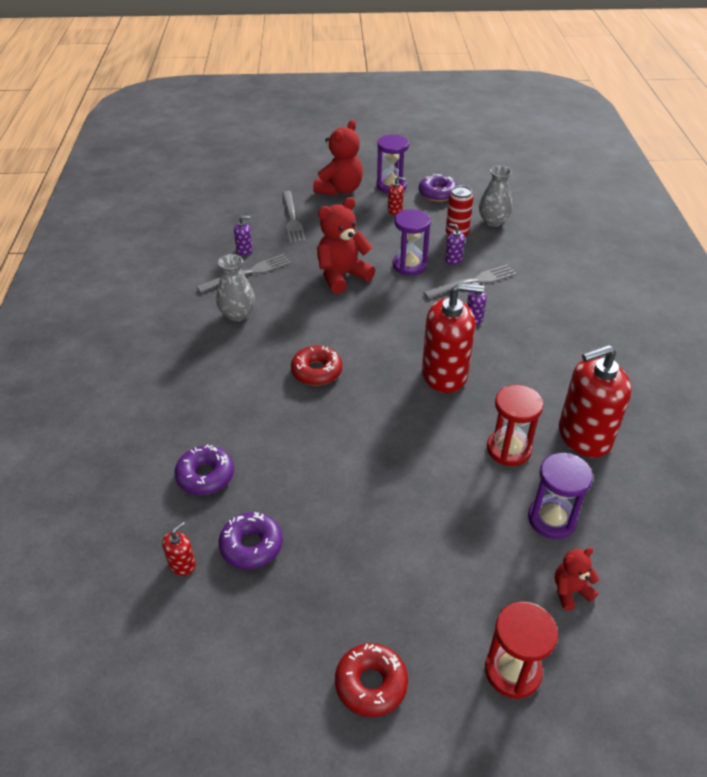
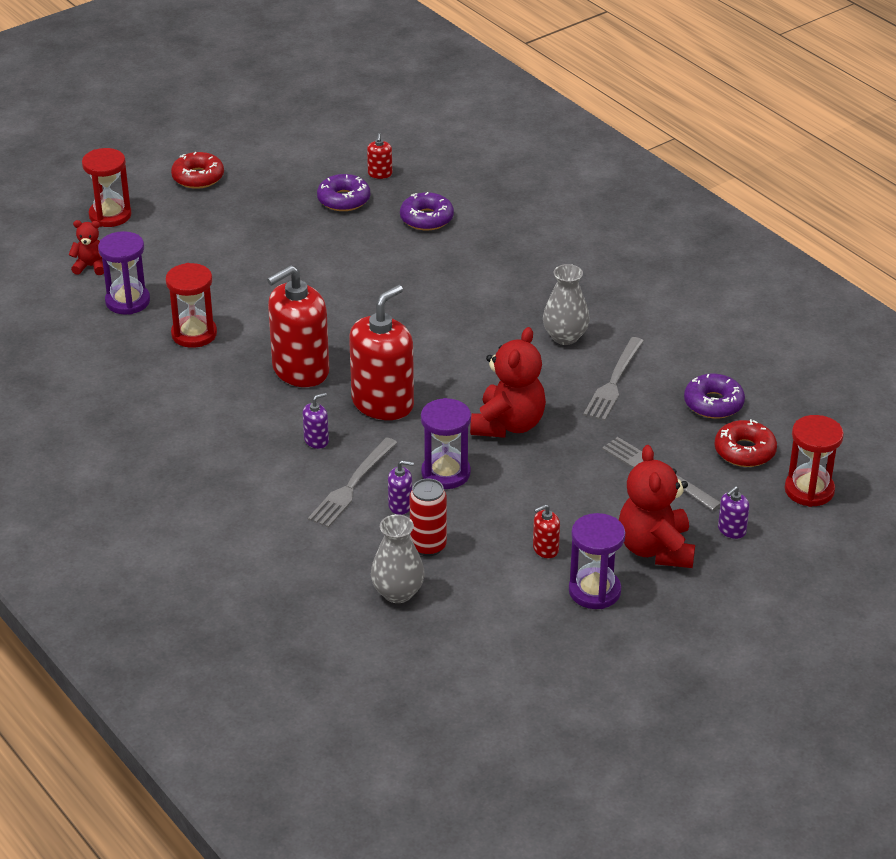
camera: 145 degrees right, 5 degrees down
(231, 183) = (809, 490): none -> red hourglass
(244, 250) = (655, 405): purple soap dispenser -> purple soap dispenser (731, 530)
(316, 371) = (425, 321): red donut -> red donut (744, 451)
(437, 194) = (517, 608): purple donut -> purple donut (713, 403)
(570, 591) = (91, 266): red teddy bear -> red teddy bear turned 120 degrees counterclockwise
(584, 436) = (131, 372): red soap dispenser -> red soap dispenser (383, 403)

